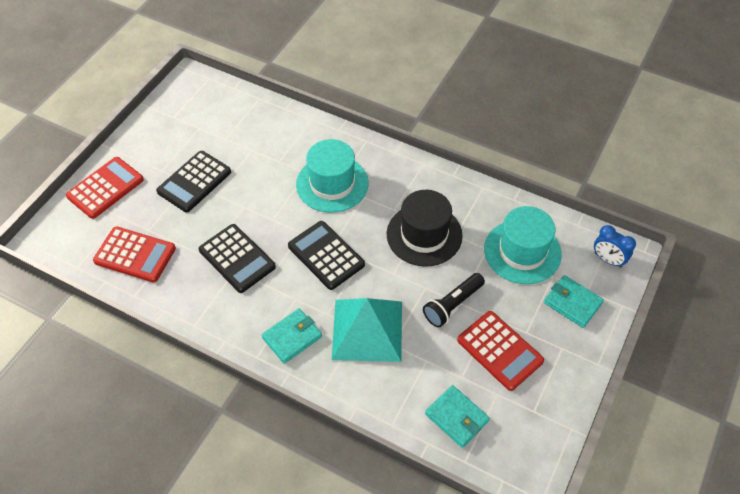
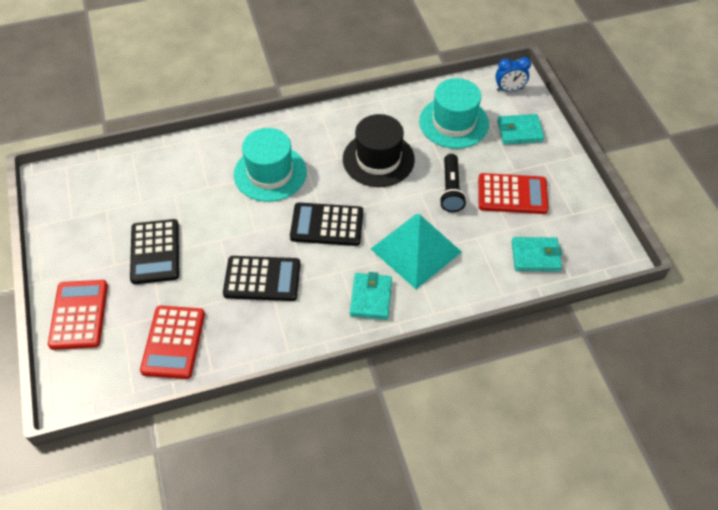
camera: 45 degrees left, 0 degrees up
(135, 255) = (173, 342): red calculator -> red calculator turned 120 degrees clockwise

